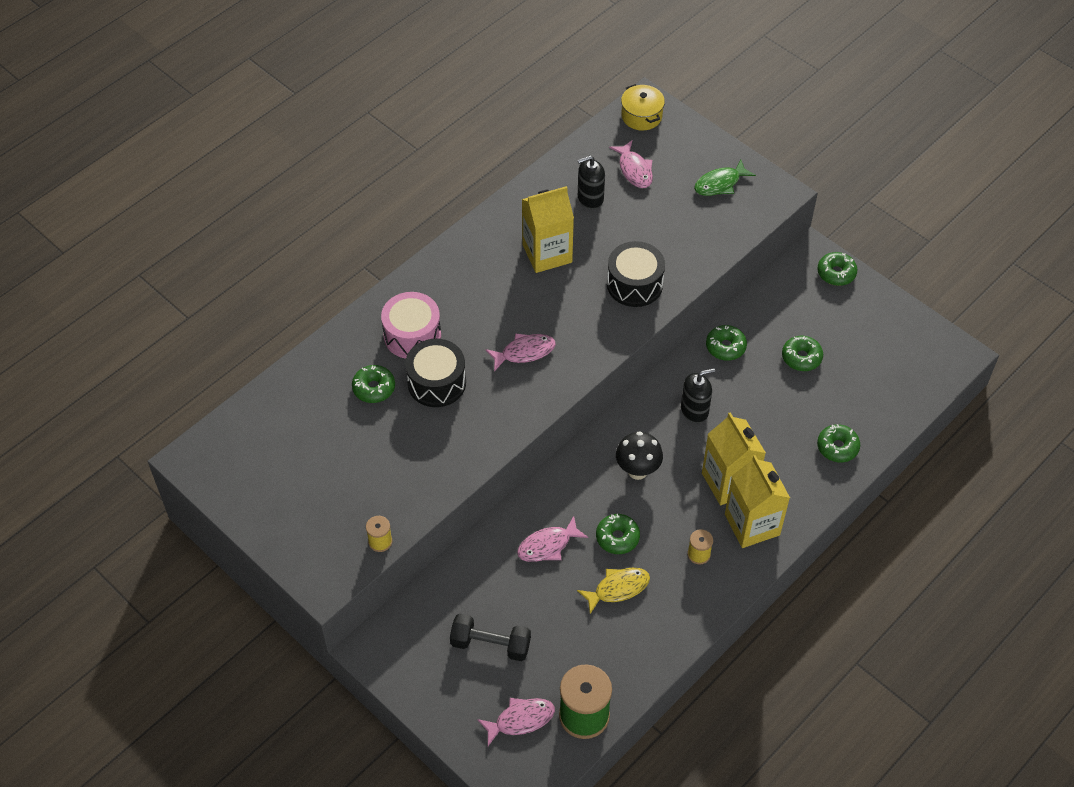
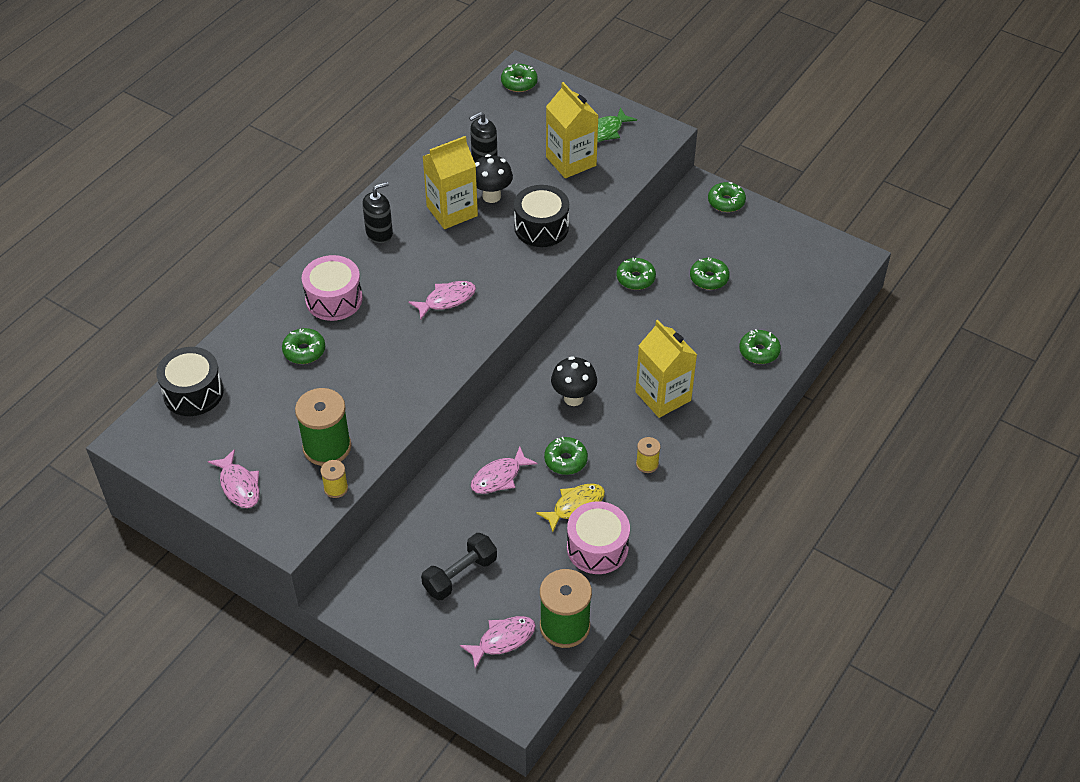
camera: 10 degrees left, 5 degrees down
(379, 496) = (327, 447): none -> green spool
(436, 383) = (366, 338): black drum -> black drum (193, 392)
(490, 644) = (460, 575): black dumbbell -> black dumbbell turned 45 degrees counterclockwise
(590, 242) = (491, 196): none -> black mushroom
(632, 637) = (597, 548): none -> pink drum
(634, 170) = (521, 129): pink fish -> pink fish (239, 485)
(641, 116) = (519, 83): yellow pot -> green donut
(694, 410) = (617, 337): black soap dispenser -> black soap dispenser (379, 233)
(752, 524) = (692, 430): yellow carton -> yellow carton (571, 161)

